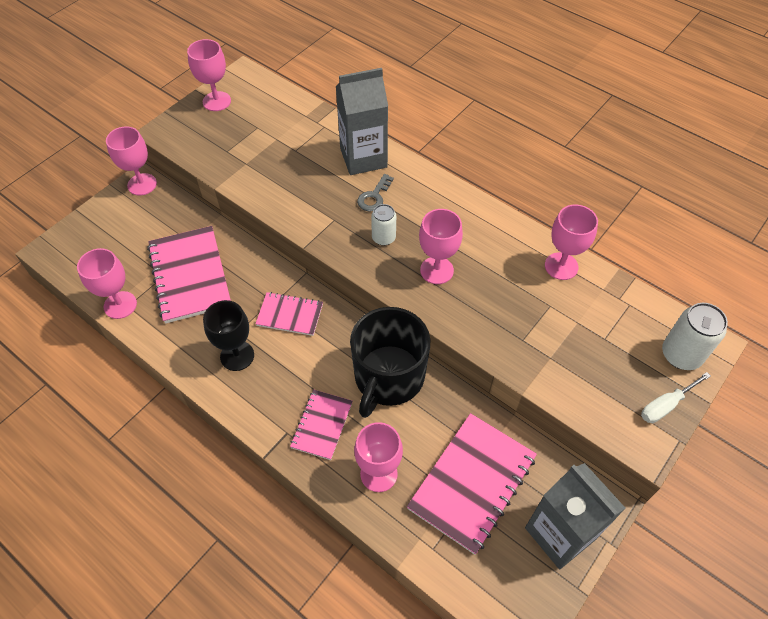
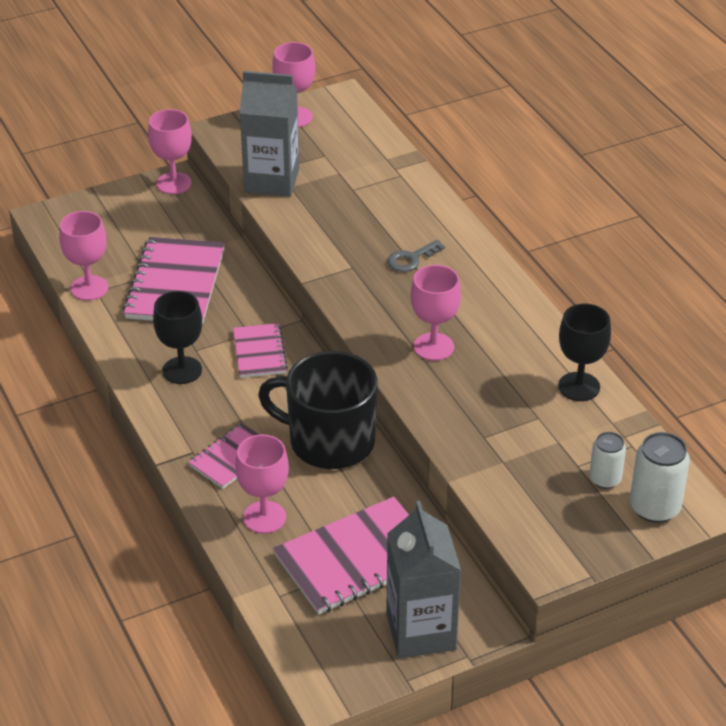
camera: 25 degrees right, 15 degrees down
(290, 315) = (259, 352): pink notebook -> pink notebook turned 45 degrees clockwise
(363, 158) = (424, 218): grey carton -> grey carton (271, 181)
(383, 238) = (395, 300): white can -> white can (605, 479)
(388, 377) = (329, 441): black mug -> black mug turned 60 degrees clockwise
(561, 266) = (579, 387): pink goblet -> black goblet
(666, 405) = (600, 543): white screwdriver -> none

